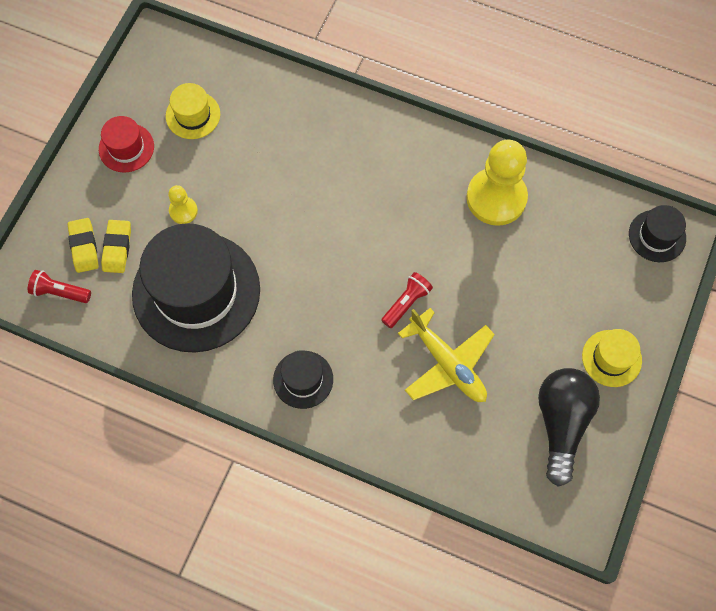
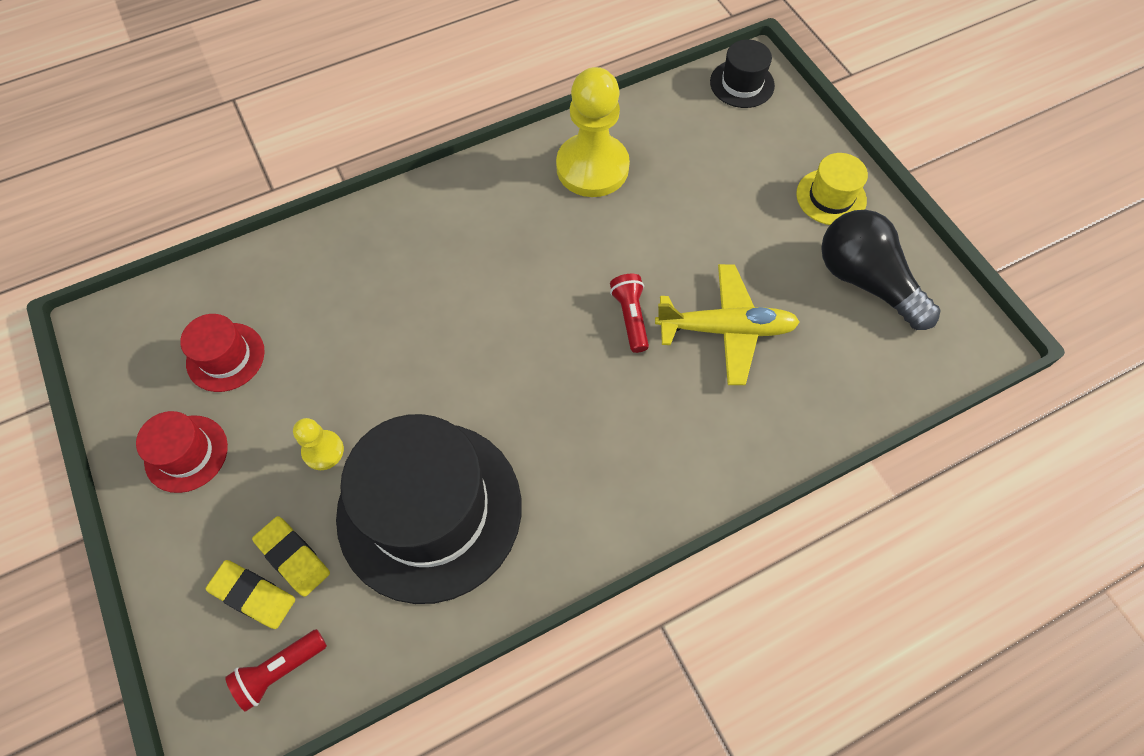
camera: 50 degrees left, 5 degrees down
(193, 115) = (225, 357): yellow hat -> red hat
(303, 379) = (629, 476): black hat -> none

